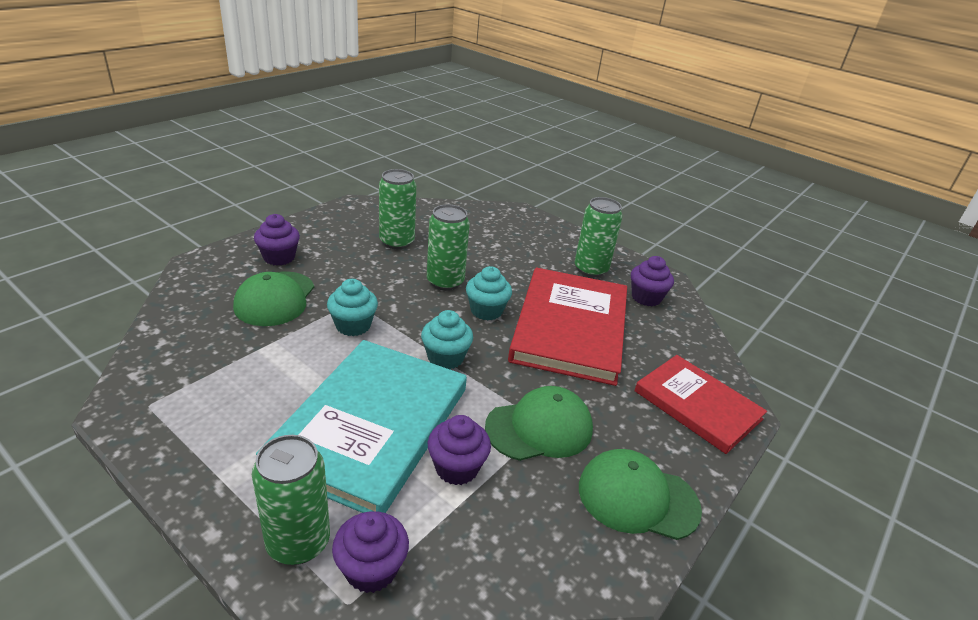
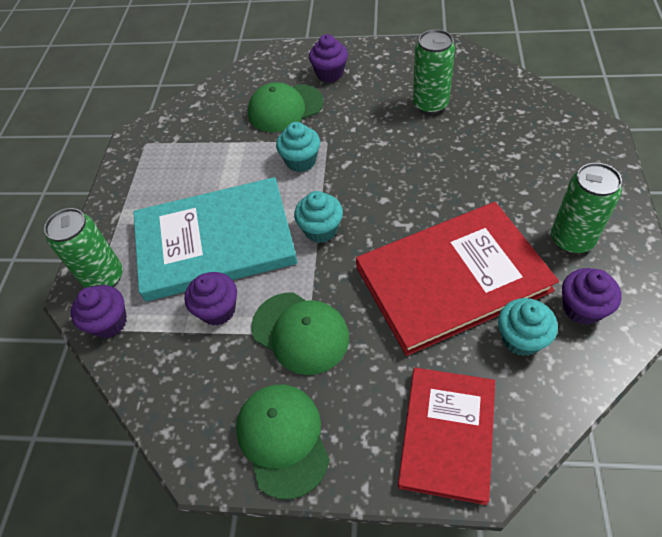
camera: 65 degrees right, 20 degrees up
(445, 282) = (414, 166): green can -> none
(486, 311) = (407, 213): turquoise cupcake -> turquoise cupcake (521, 338)

